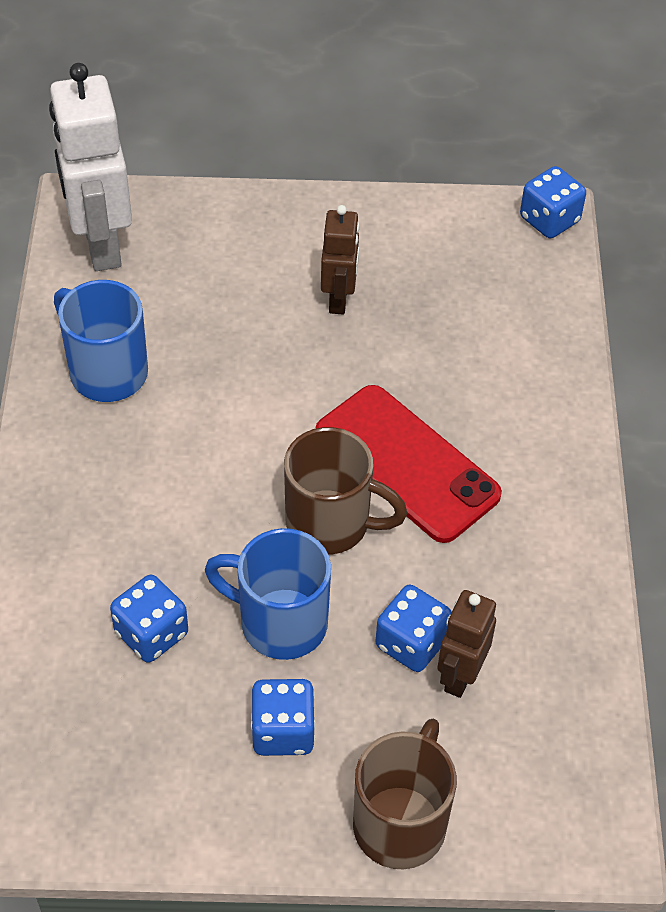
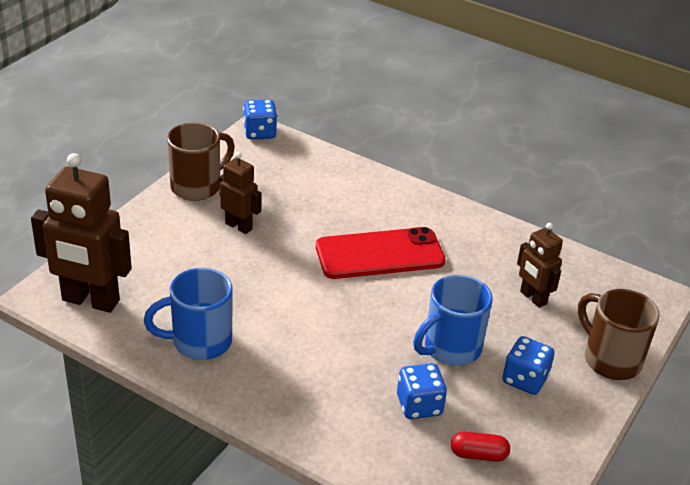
camera: 60 degrees left, 15 degrees down
(100, 245) = (90, 301): white robot -> brown robot
(108, 734) = (478, 455): none -> red capsule
(331, 523) = (397, 299): brown mug -> brown mug (197, 186)
(411, 643) = (500, 306): blue dice -> none

